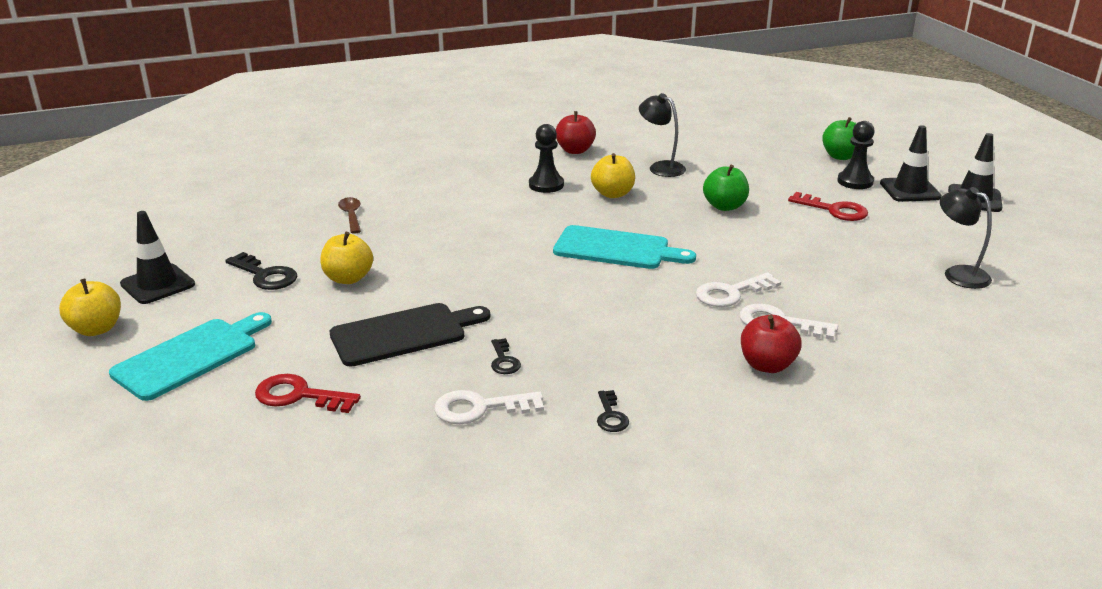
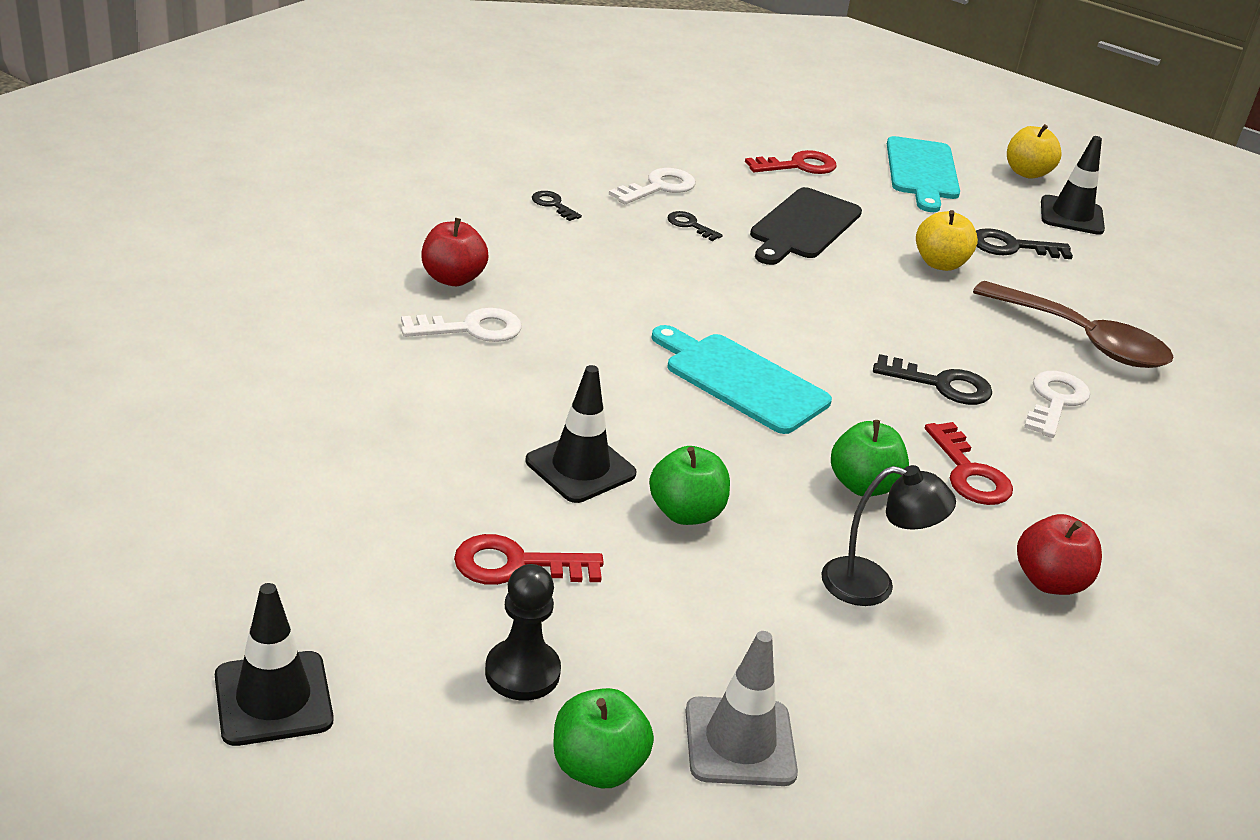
camera: 140 degrees right, 5 degrees up
(351, 215) = (1083, 340): brown spoon -> brown spoon, size x2.09
(490, 218) = (941, 385): none -> black key
(546, 185) = (969, 473): black pawn -> red key
(613, 194) = (863, 485): yellow apple -> green apple
(616, 249) = (741, 381): turquoise cutting board -> turquoise cutting board turned 60 degrees clockwise
(731, 293) = (552, 353): white key -> white key (1055, 401)
(776, 149) = (740, 742): none -> grey traffic cone
(910, 190) = (408, 682): black traffic cone -> black traffic cone (580, 467)
(958, 274) = (273, 473): black lamp -> none

